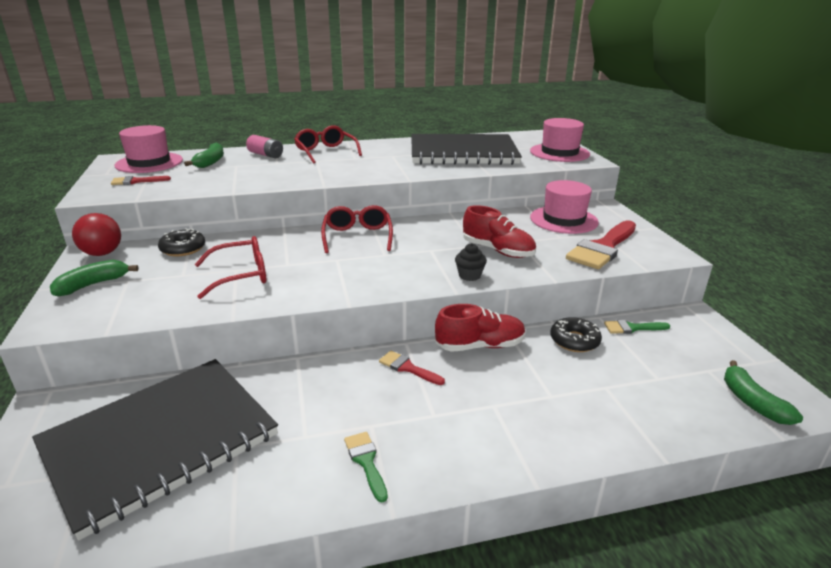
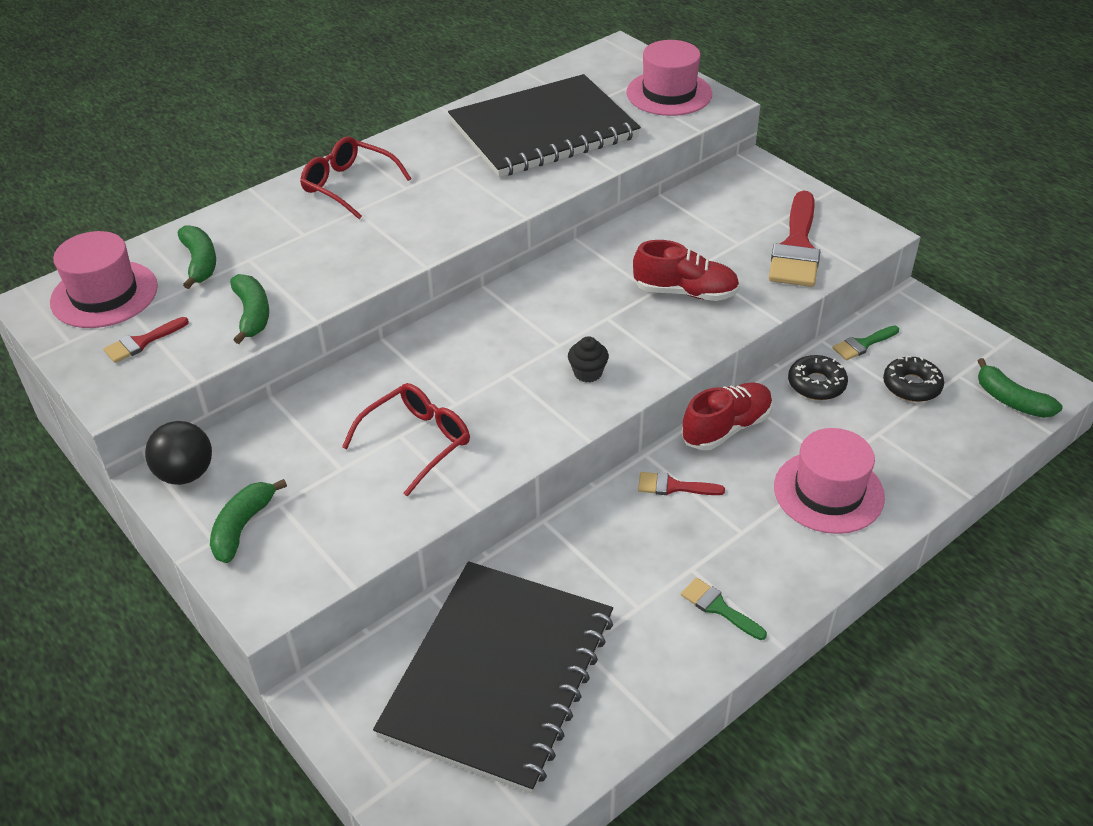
camera: 25 degrees left, 15 degrees up
(102, 253) = (186, 474): red ball -> black ball
(183, 249) = (289, 426): black donut -> black donut (911, 386)
(205, 184) = (252, 314): none -> green banana
(266, 155) = (265, 219): pink battery -> none
(357, 237) = (498, 324): red glasses -> none
(469, 275) = (683, 345): black cupcake -> black cupcake (588, 373)
(563, 220) = (723, 209): pink hat -> pink hat (828, 492)

